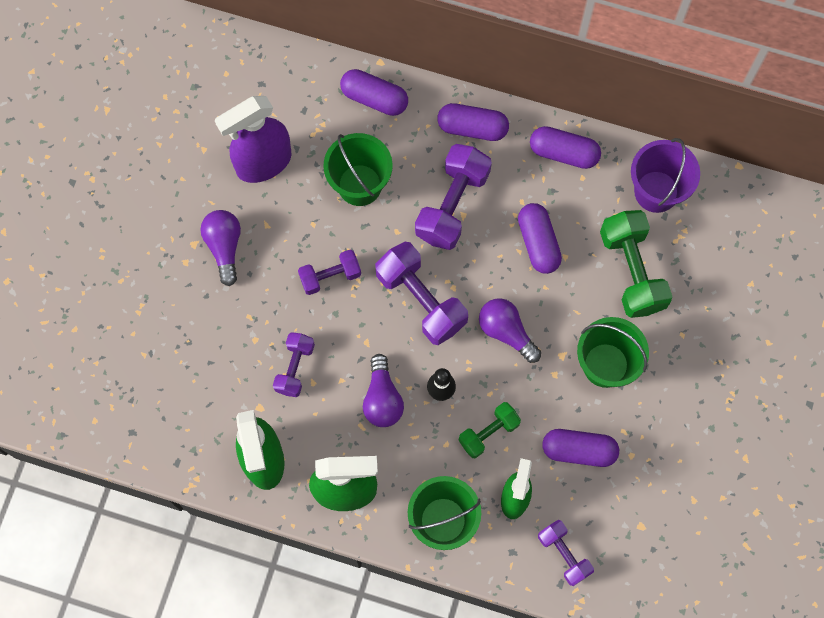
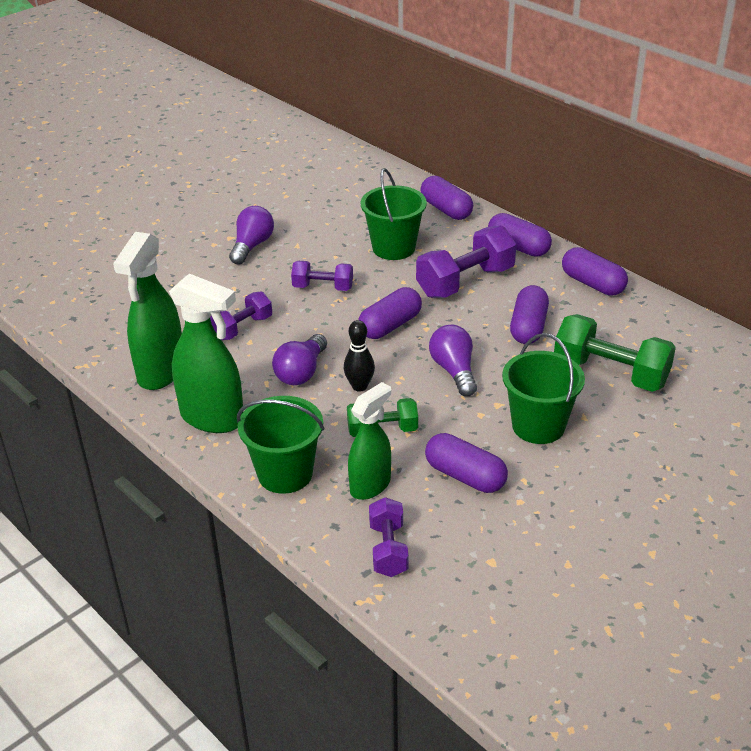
camera: 30 degrees right, 35 degrees down
(263, 163) = (325, 215): purple spray bottle -> none
(421, 300) = (390, 326): purple dumbbell -> purple capsule
(632, 271) = (610, 373): green dumbbell -> green dumbbell turned 75 degrees counterclockwise
(656, 191) = (670, 332): purple bucket -> none

